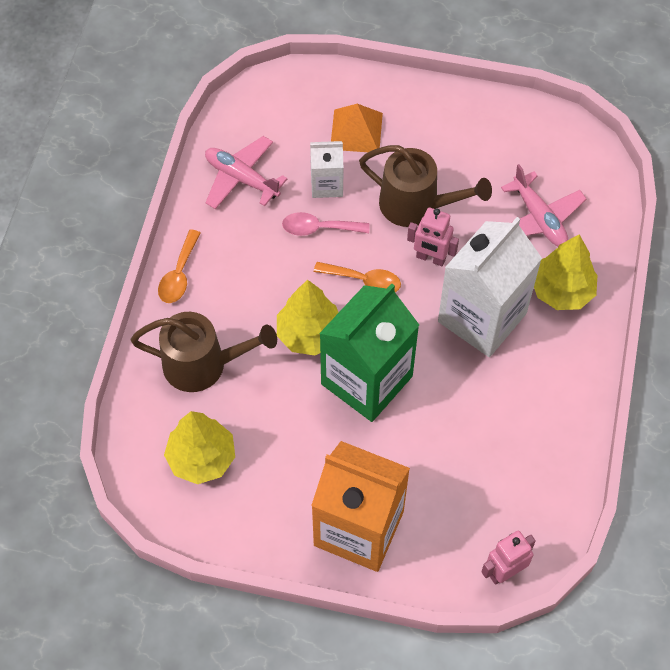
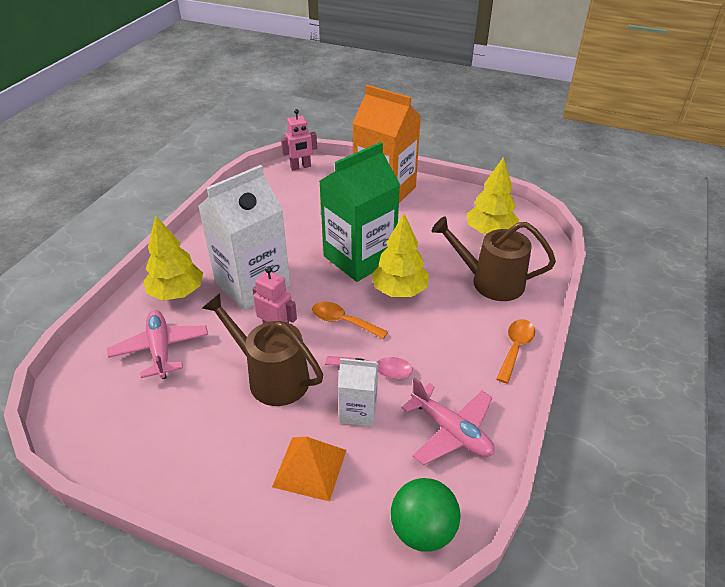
camera: 170 degrees left, 20 degrees down
(259, 100) = (423, 530): none -> green ball

